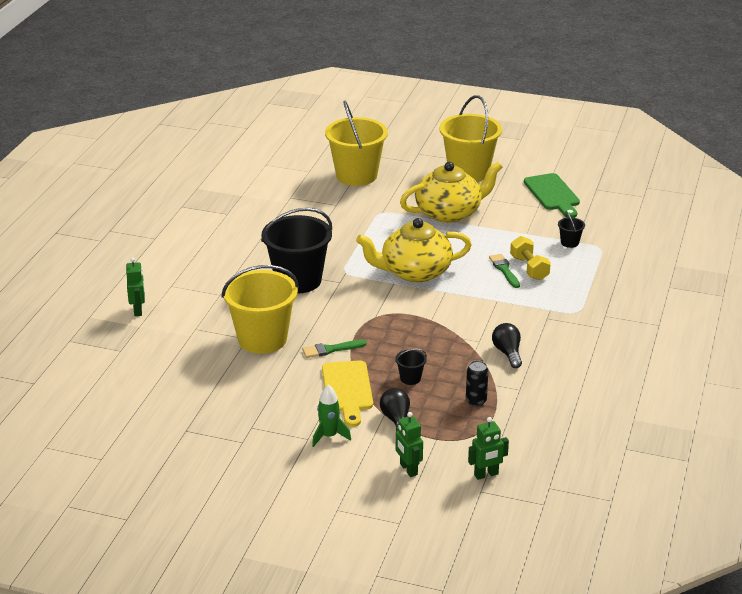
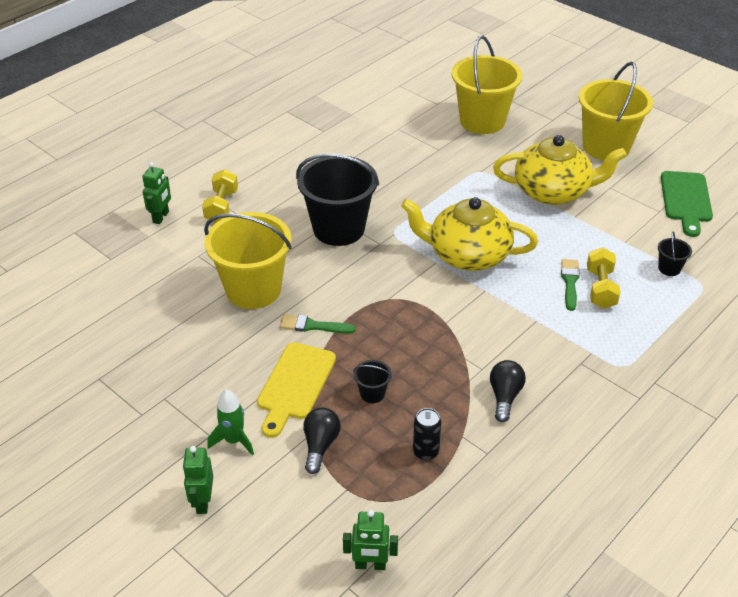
camera: 25 degrees right, 10 degrees up
(185, 289) = (221, 206): none -> yellow dumbbell
(408, 469) = (287, 521): green robot -> green robot (202, 502)

